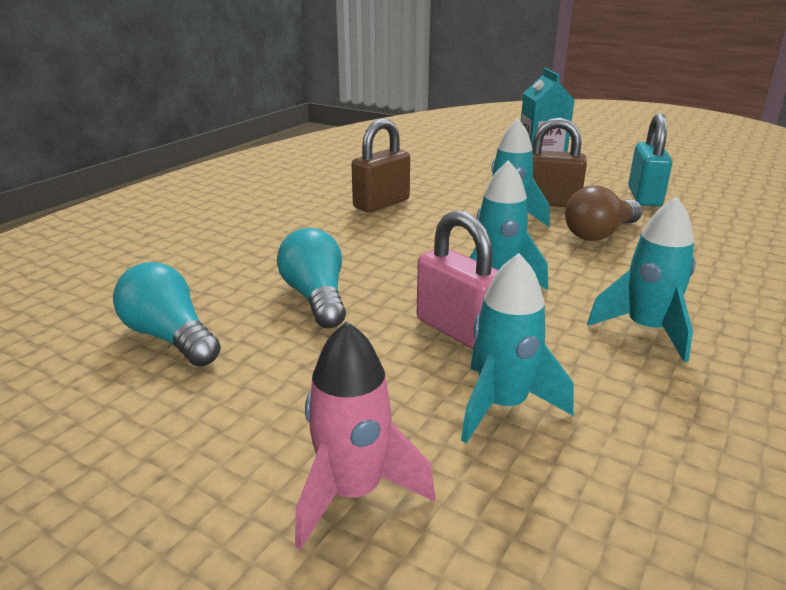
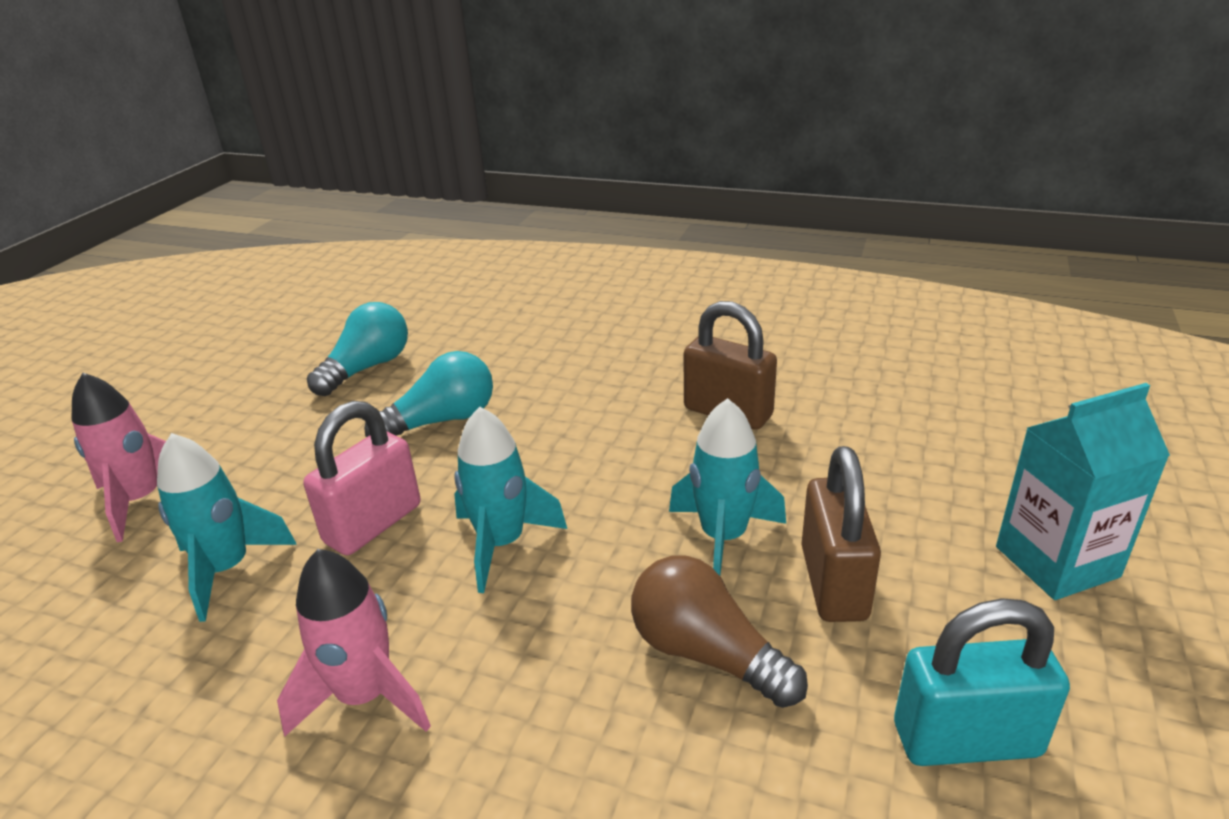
camera: 80 degrees right, 5 degrees up
(646, 330) = (365, 696): turquoise rocket -> pink rocket

